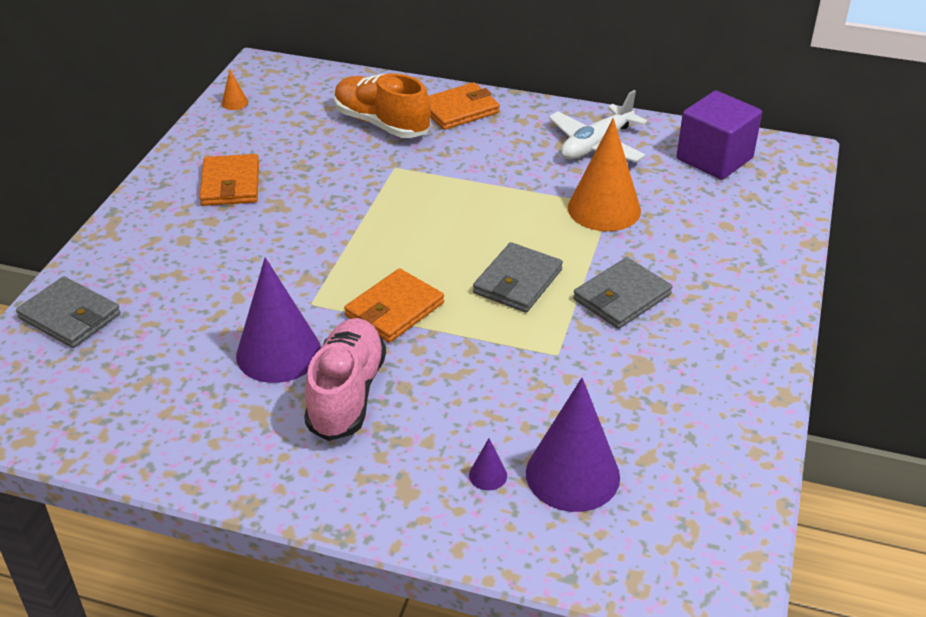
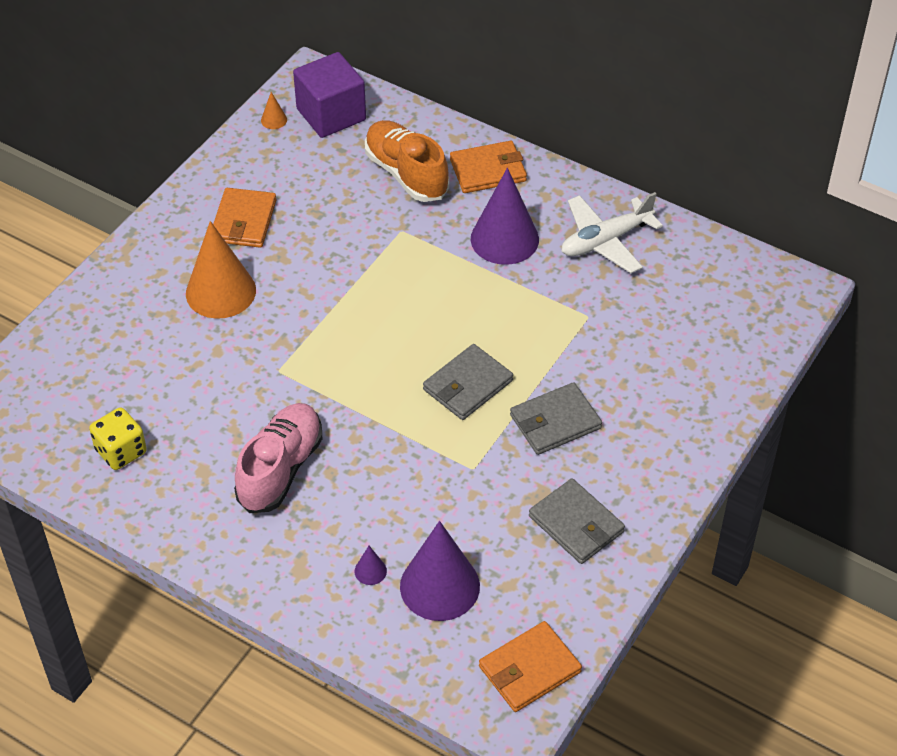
camera: 15 degrees right, 10 degrees up
(70, 316) = (72, 341): grey wallet -> grey wallet (576, 524)
(155, 411) = (121, 451): none -> yellow dice
(278, 353) = (236, 415): purple cone -> purple cone (504, 239)
(394, 309) = (348, 392): orange wallet -> orange wallet (529, 669)
(604, 209) = (580, 320): orange cone -> orange cone (220, 291)
(714, 158) = (716, 280): purple cube -> purple cube (331, 114)

